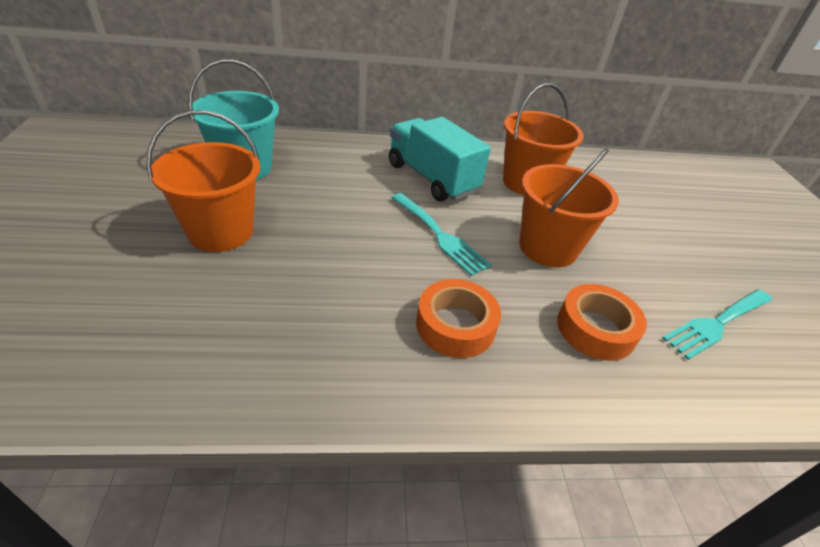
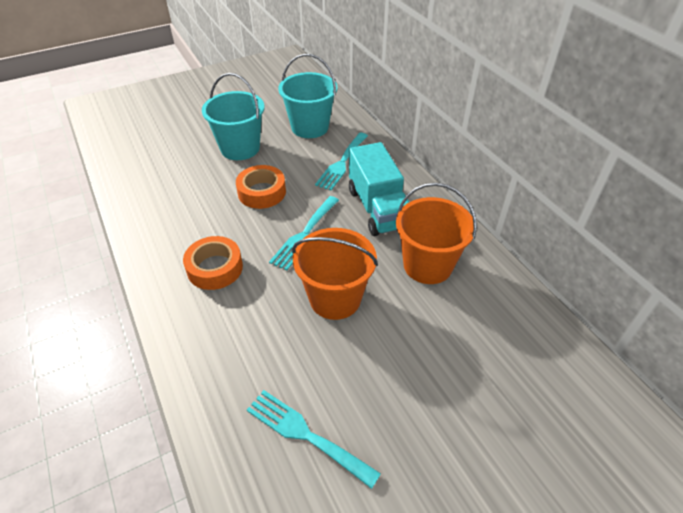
camera: 70 degrees right, 5 degrees up
(221, 232) = (240, 148): orange bucket -> turquoise bucket
(338, 172) = (342, 163): none -> turquoise fork
(432, 178) = (378, 208): turquoise truck -> turquoise truck turned 135 degrees clockwise
(595, 329) = (251, 344): orange tape -> orange tape (262, 192)

